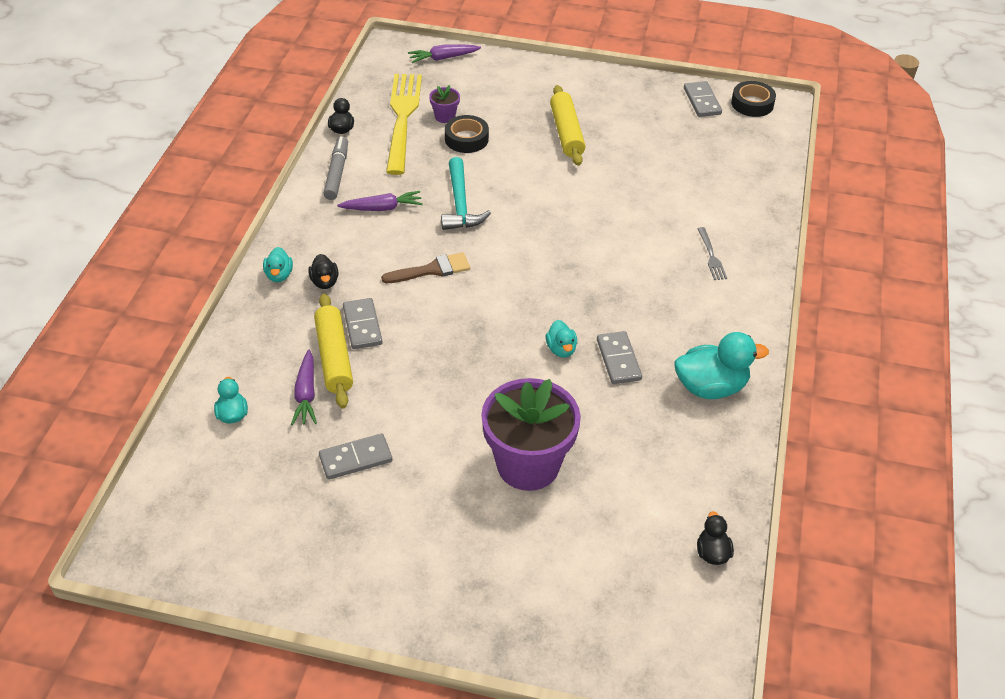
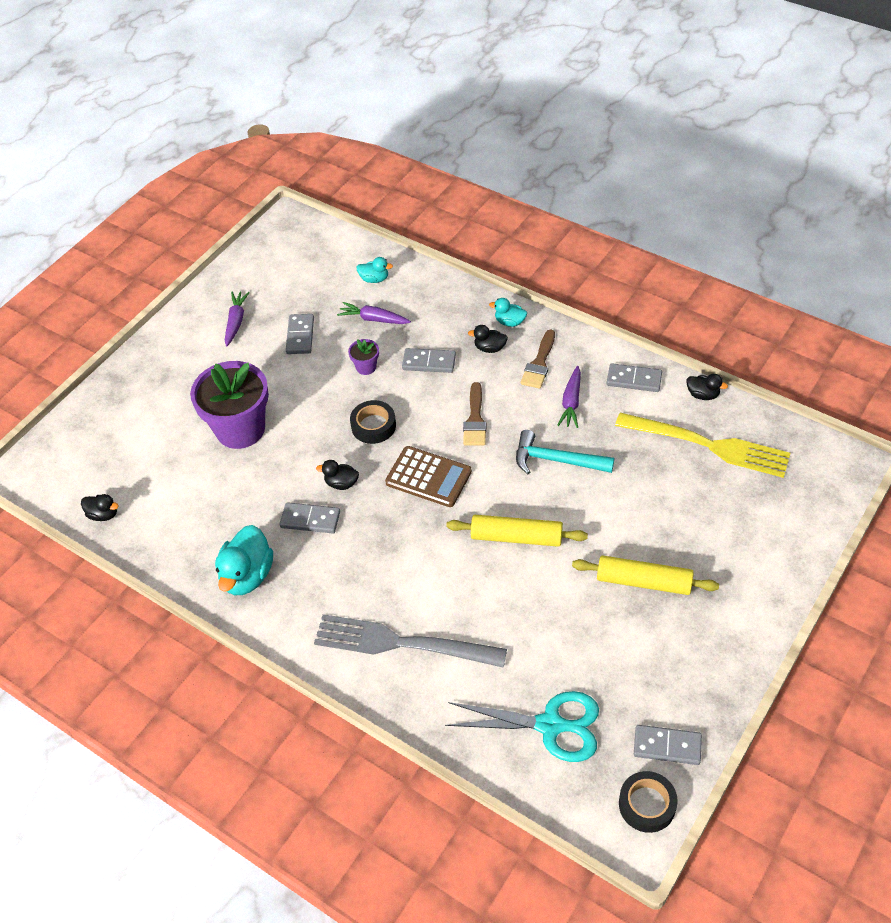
camera: 115 degrees right, 5 degrees up
(334, 357) = (403, 340): yellow rolling pin -> yellow rolling pin (516, 537)
(336, 240) = (539, 363): none -> brown brush
(337, 173) = (634, 379): grey marker -> grey domino
(443, 58) = (817, 505): purple carrot -> purple carrot (236, 322)
(445, 117) = (702, 481): purple flower pot -> purple flower pot (366, 367)
(466, 139) = (658, 490): black tape -> black tape (373, 426)
(521, 285) = (428, 477): none -> brown calculator
(561, 349) = (341, 483): turquoise duck -> black duck
(711, 256) = (402, 643): grey fork -> grey fork, size x2.43
(726, 158) = (550, 725): none -> turquoise scissors

